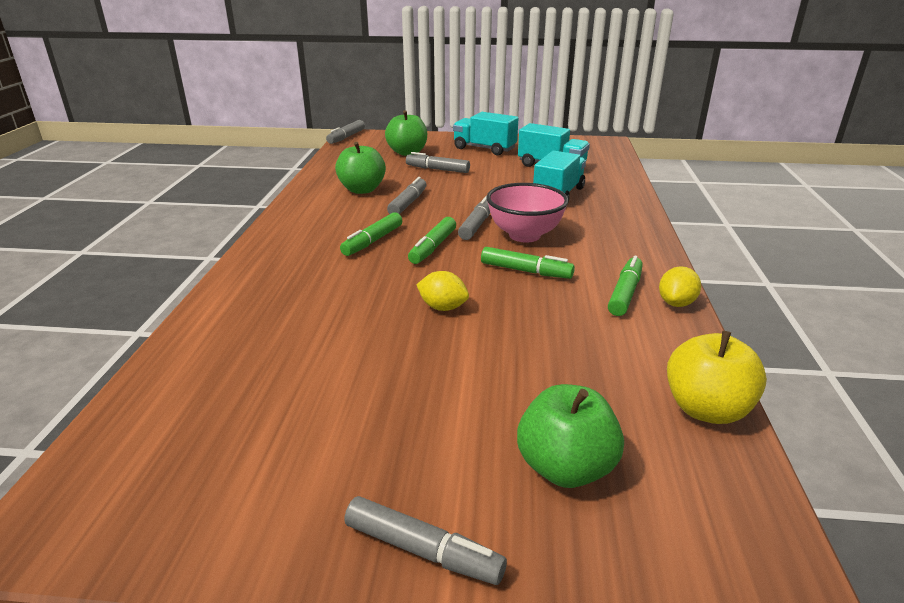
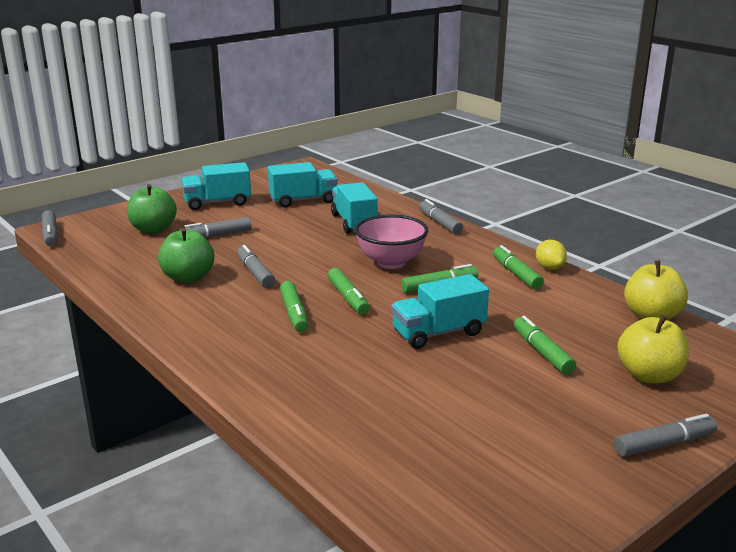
camera: 45 degrees left, 5 degrees down
(443, 307) = (438, 333): yellow lemon -> turquoise truck
(476, 225) = (344, 268): grey marker -> grey marker (439, 223)
(498, 374) = (542, 352): none -> green marker
(565, 468) = (649, 375): green apple -> yellow apple

